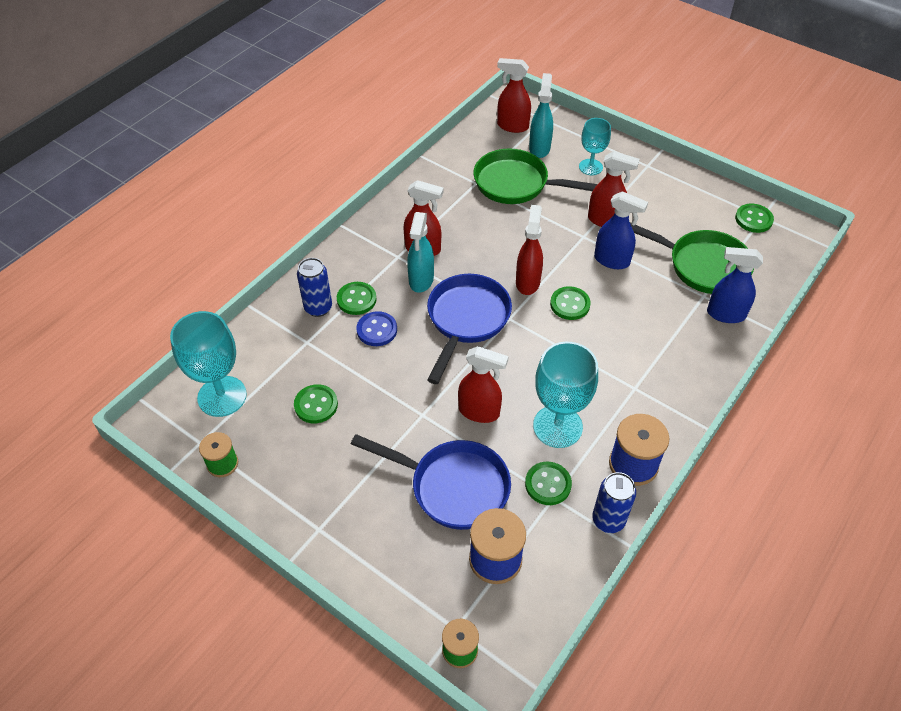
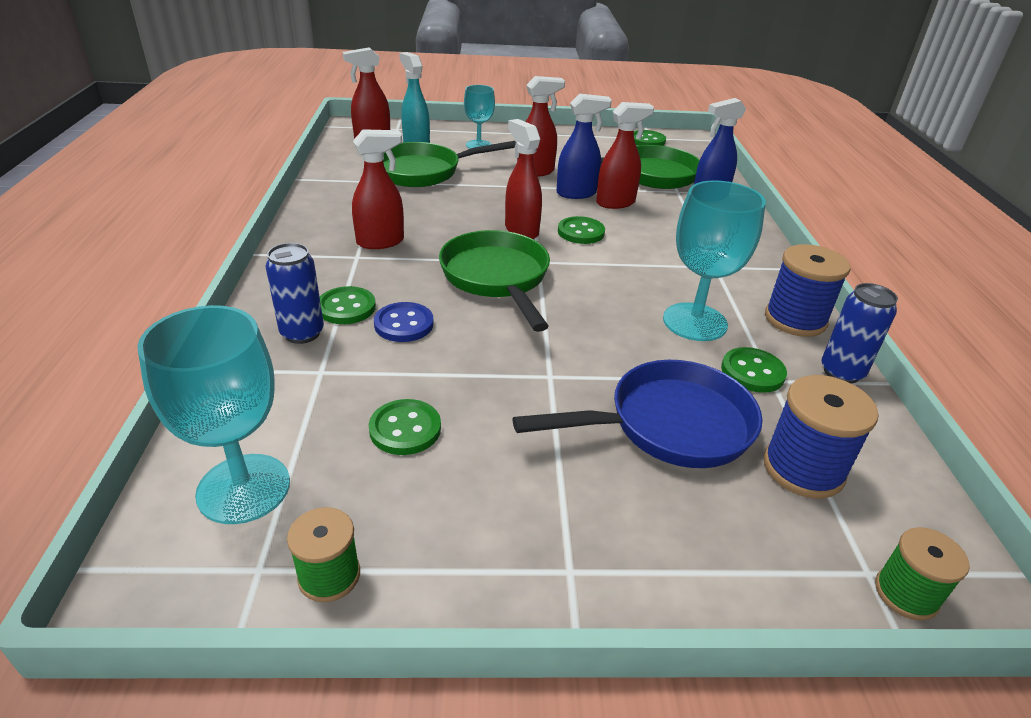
camera: 40 degrees left, 15 degrees down
(421, 280) = (407, 265): turquoise spray bottle -> none
(466, 320) = (497, 278): blue pan -> green pan
(479, 412) = (607, 345): red spray bottle -> red spray bottle (616, 203)

